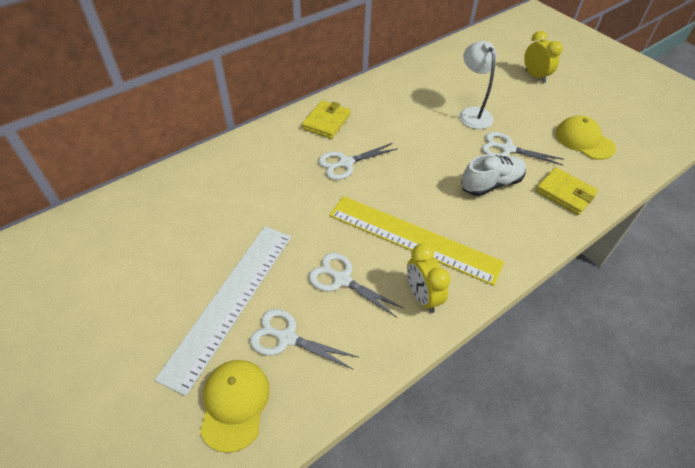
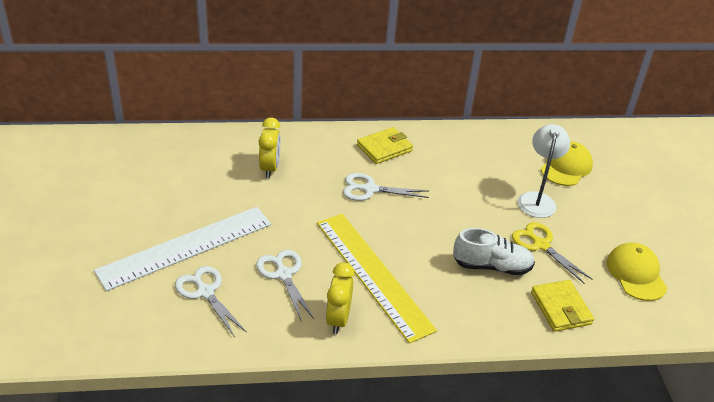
camera: 30 degrees right, 10 degrees down
(235, 404) = (133, 313): yellow cap -> yellow cap (566, 167)
(507, 149) = (541, 245): white scissors -> yellow scissors
(535, 76) = (647, 193): yellow clock -> yellow clock (270, 168)

